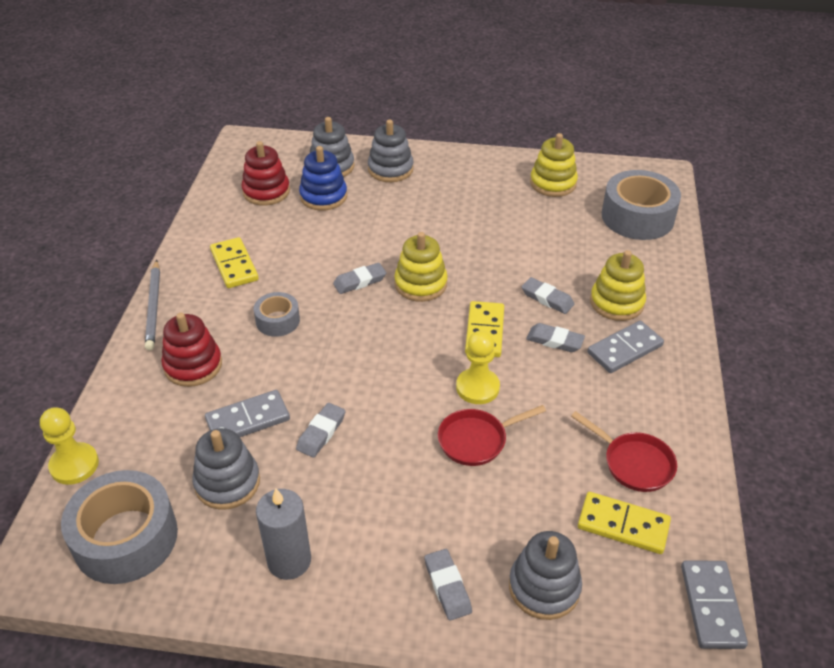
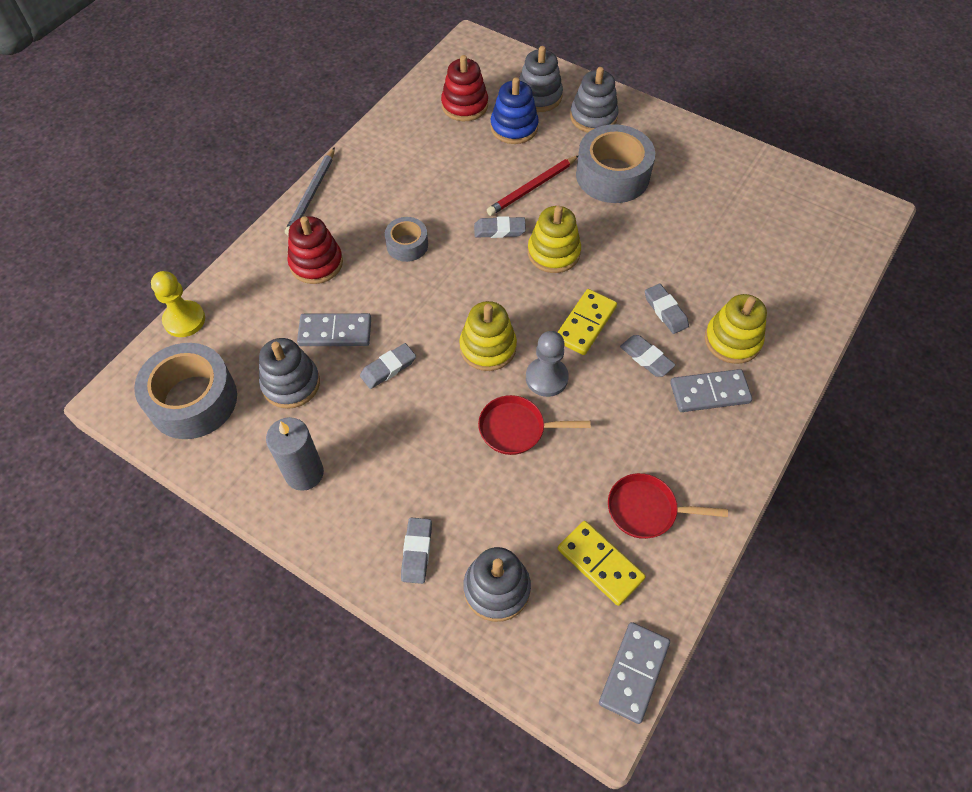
camera: 25 degrees right, 15 degrees up
(234, 265) = (398, 175): yellow domino -> none
(369, 239) = (532, 188): none -> red pencil
(477, 387) = (546, 378): yellow pawn -> grey pawn
(553, 183) = (748, 185): yellow stacking toy -> yellow stacking toy (488, 347)
(634, 463) = (647, 510): red pan -> red pan turned 120 degrees clockwise
(637, 217) = (814, 253): grey tape -> grey tape (612, 175)

